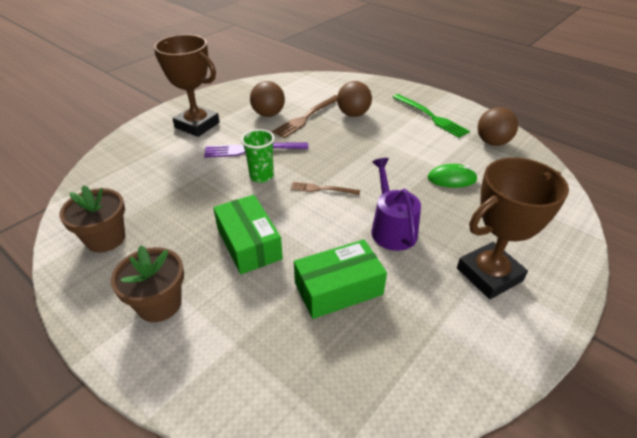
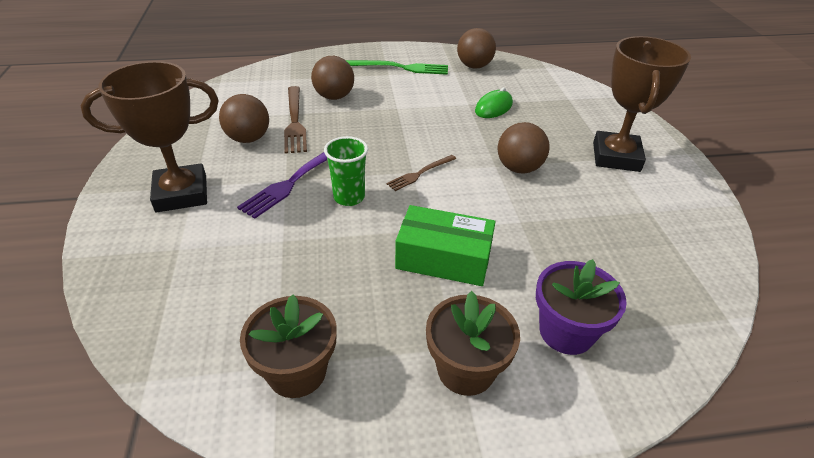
camera: 50 degrees left, 0 degrees up
(236, 338) = (566, 332): none -> purple flower pot
(338, 289) = (561, 236): green box -> none
(392, 229) = (519, 168): purple watering can -> brown ball

